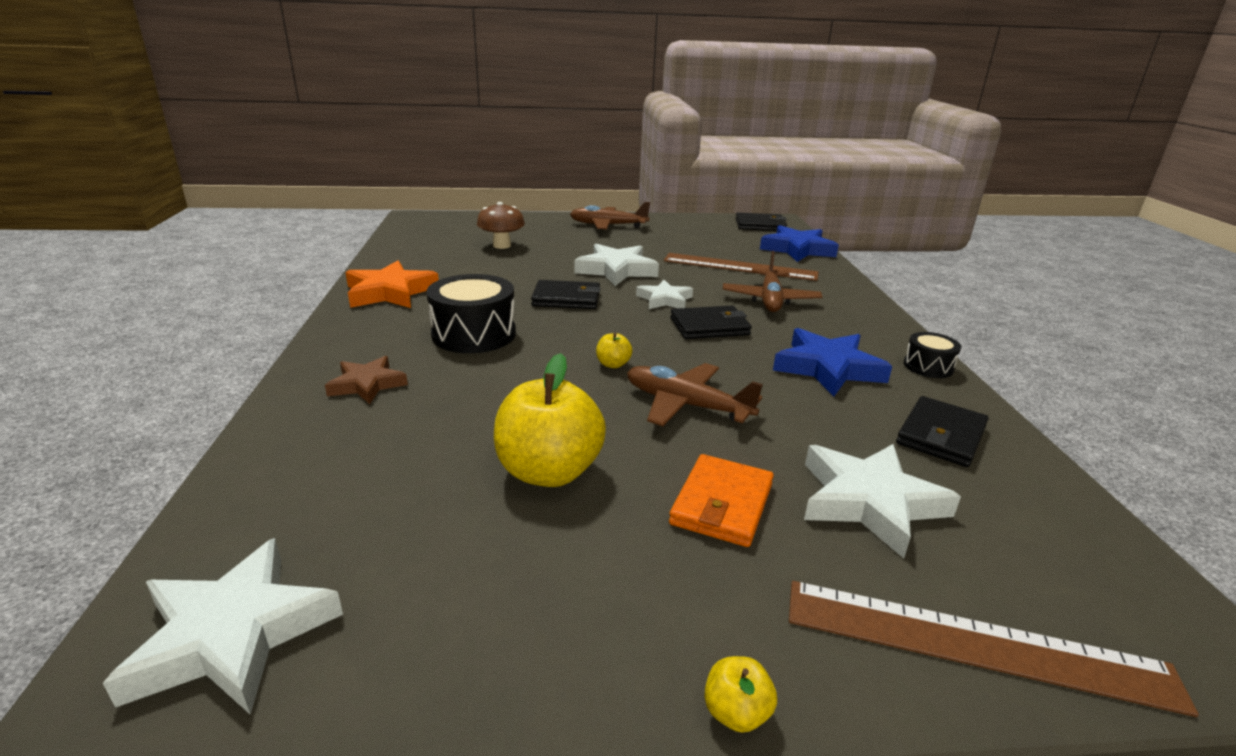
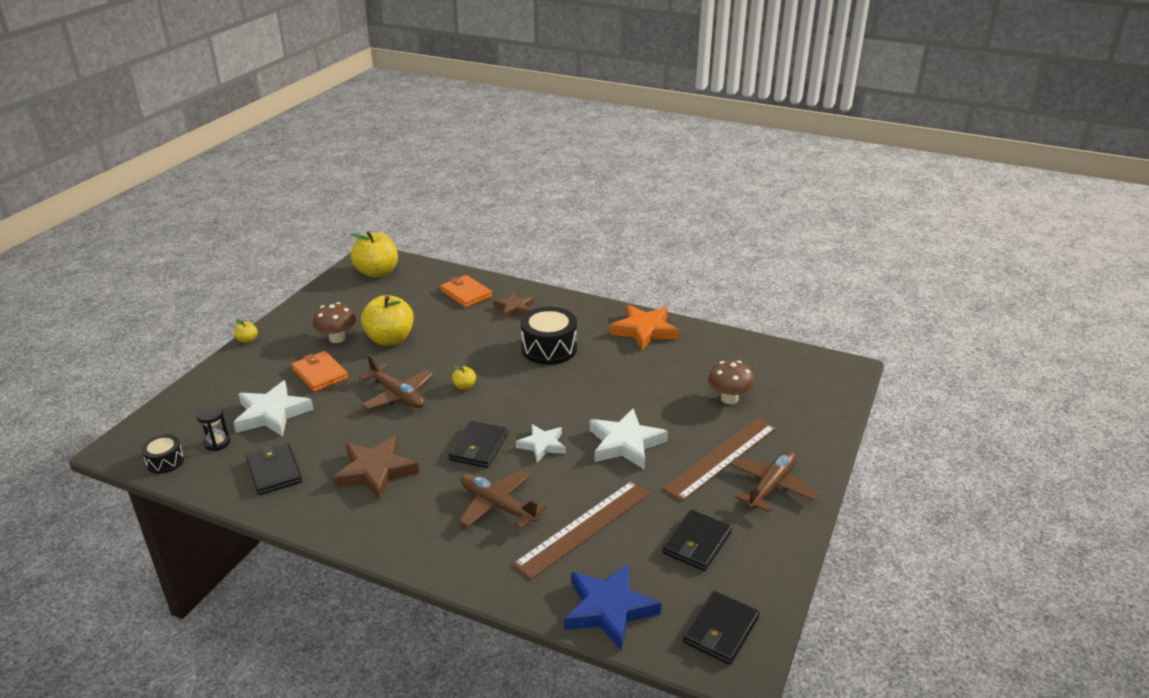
camera: 120 degrees right, 5 degrees up
(232, 634) = (377, 272): white star -> yellow apple
(326, 446) = (466, 294): none -> orange wallet
(566, 298) = (580, 398): black wallet -> black wallet (697, 543)
(597, 542) = (337, 338): none -> brown mushroom
(686, 405) = (398, 395): brown plane -> brown plane turned 75 degrees clockwise
(827, 368) = (376, 471): blue star -> brown star
(928, 366) = (328, 523): black drum -> black drum (165, 461)
(975, 644) = (198, 396): brown ruler -> brown ruler (721, 457)
(997, 523) = (217, 443): none -> black hourglass

